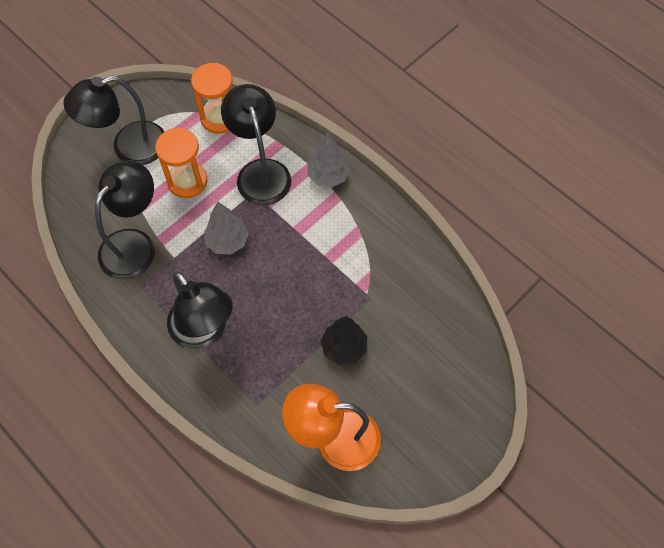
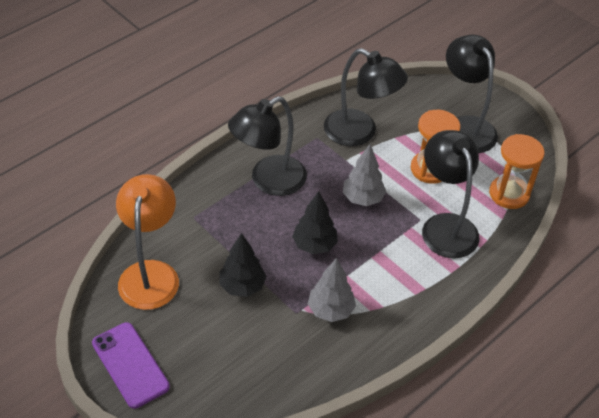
camera: 90 degrees right, 15 degrees down
(260, 172) = (445, 226): black lamp -> black lamp turned 90 degrees counterclockwise
(289, 284) = (314, 245): none -> black tree
(328, 176) = (443, 283): grey tree -> grey tree (330, 310)
(444, 443) = (130, 365): none -> purple phone

